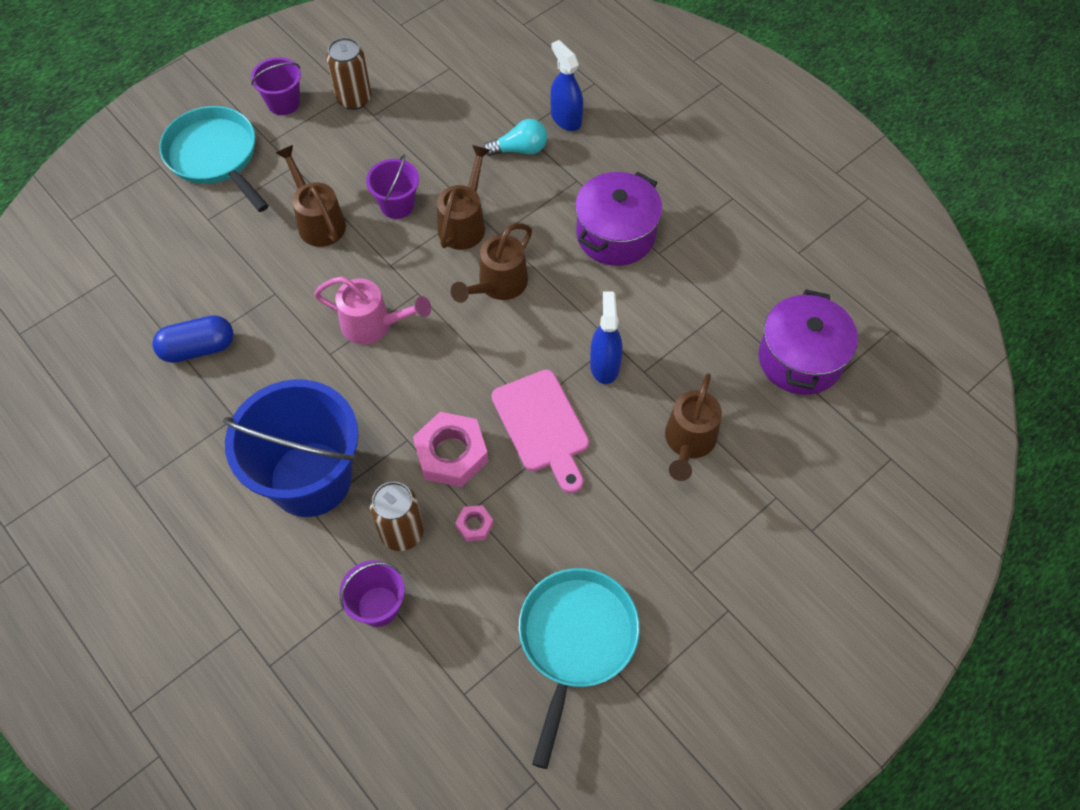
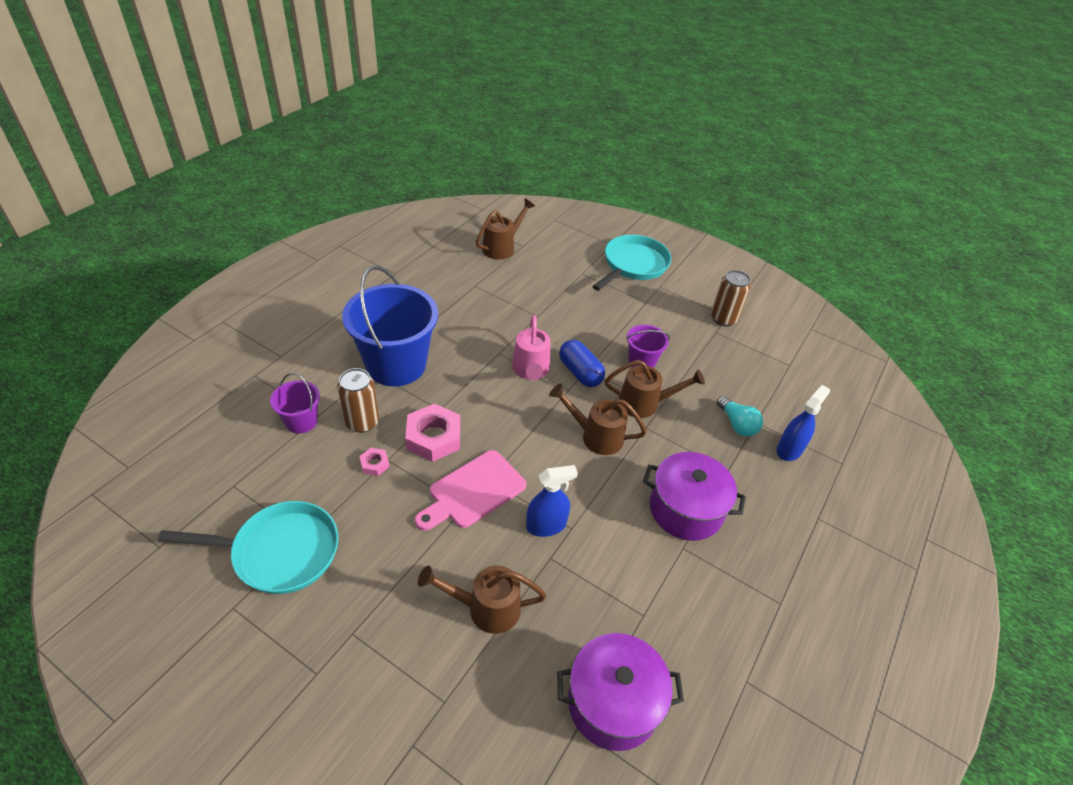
camera: 70 degrees right, 15 degrees down
(198, 348) = (481, 291): blue capsule -> blue capsule (580, 372)
(283, 103) = (697, 285): purple bucket -> none
(318, 221) = (606, 324): brown watering can -> brown watering can (502, 247)

